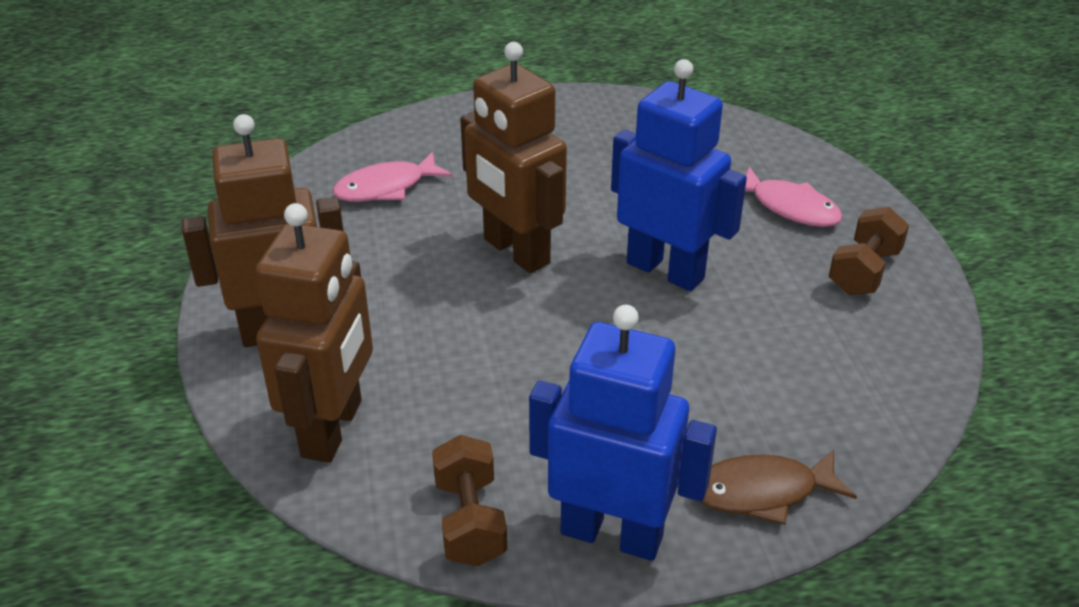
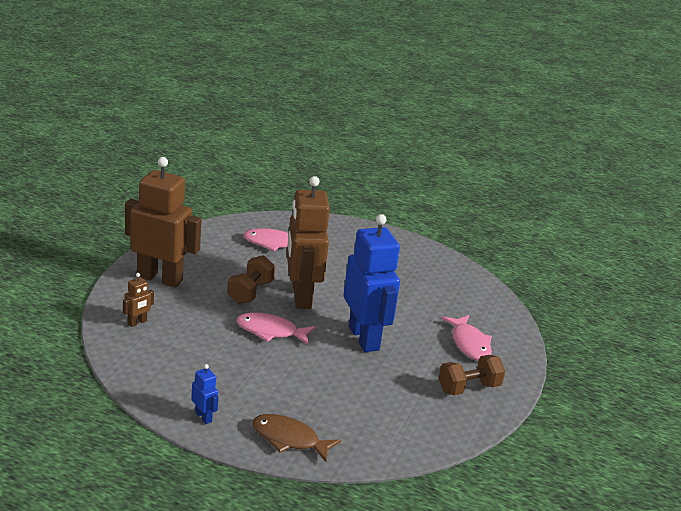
camera: 30 degrees right, 10 degrees down
(333, 429) = (137, 322): brown robot -> brown robot, size x0.41
(470, 521) = (152, 381): brown dumbbell -> brown dumbbell (250, 292)
(538, 330) = (270, 331): none -> pink fish
(612, 534) = (203, 417): blue robot -> blue robot, size x0.41

